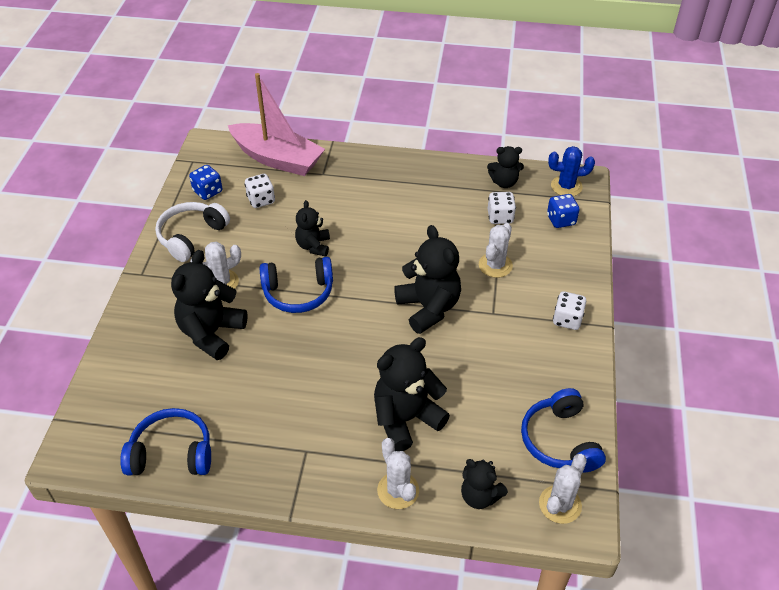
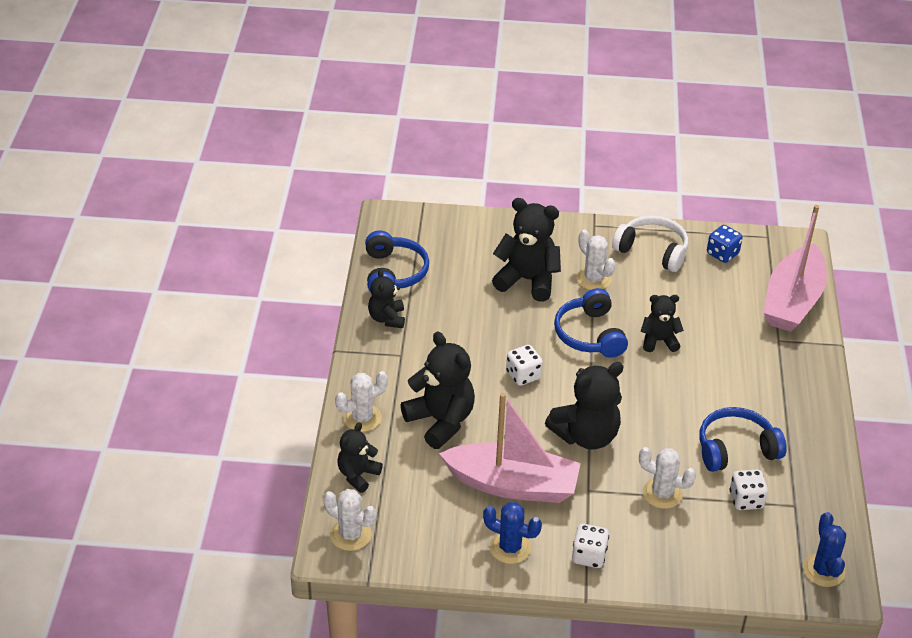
camera: 85 degrees right, 5 degrees down
(261, 200) = (720, 295): white dice -> white dice (523, 375)
(489, 366) = (512, 485): none -> pink boat
(504, 182) = (812, 506): black teddy bear -> black teddy bear (387, 318)
(559, 440) = (424, 539): blue headphones -> blue headphones (735, 449)
(561, 220) = (756, 560): blue dice -> none
(563, 374) = (510, 547): none -> blue cactus

